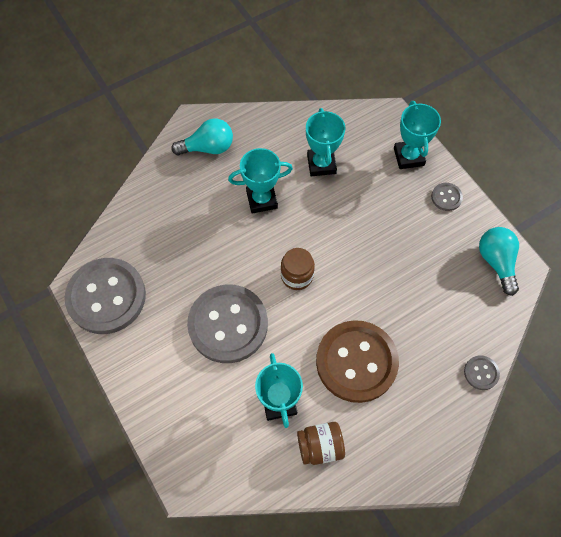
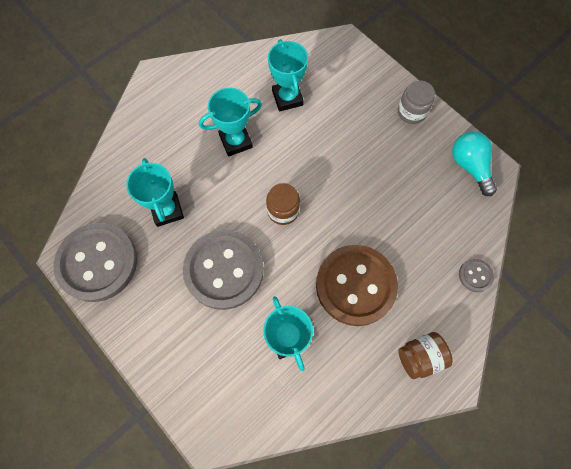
camera: 10 degrees left, 5 degrees up
(208, 147) = (174, 98): turquoise light bulb -> none
(320, 446) = (335, 375): brown jar -> brown jar (420, 357)
(408, 157) = (369, 78): turquoise trophy -> turquoise trophy (167, 210)
(446, 197) = (411, 112): grey button -> grey jar

